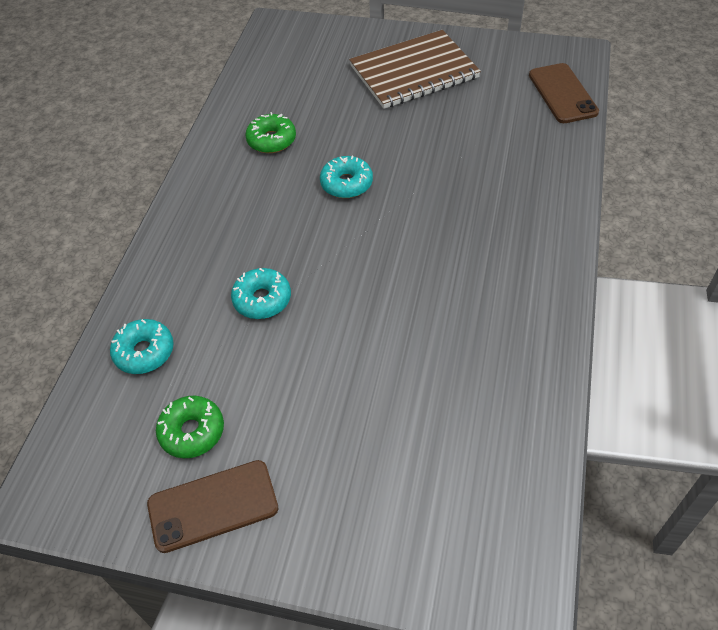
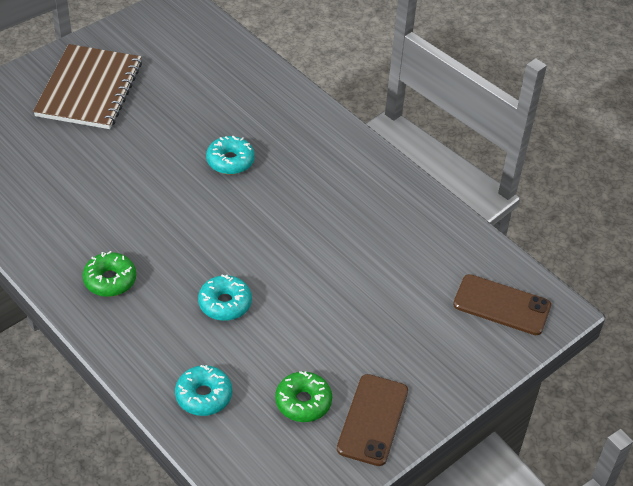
camera: 60 degrees left, 5 degrees down
(271, 140) = (63, 209): green donut -> green donut (110, 280)
(346, 183) = (163, 195): turquoise donut -> turquoise donut (230, 161)
(562, 93) = (210, 37): brown phone -> brown phone (501, 305)

